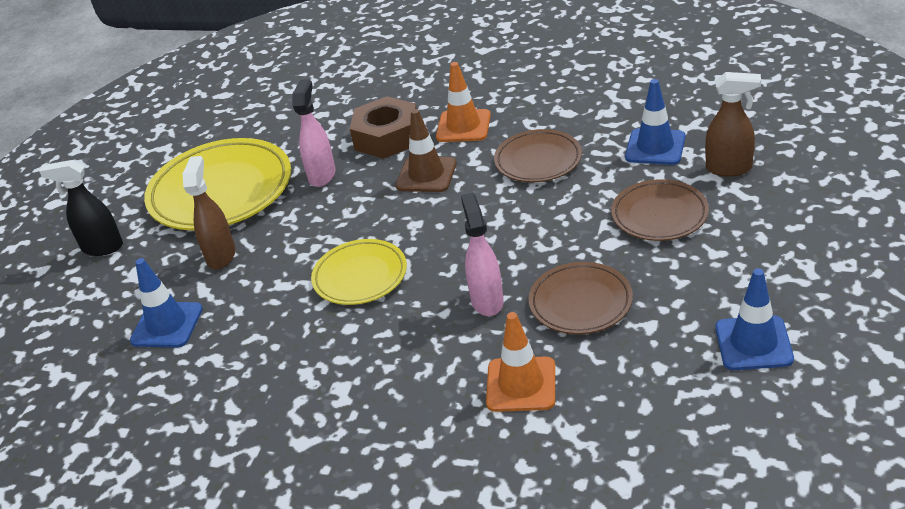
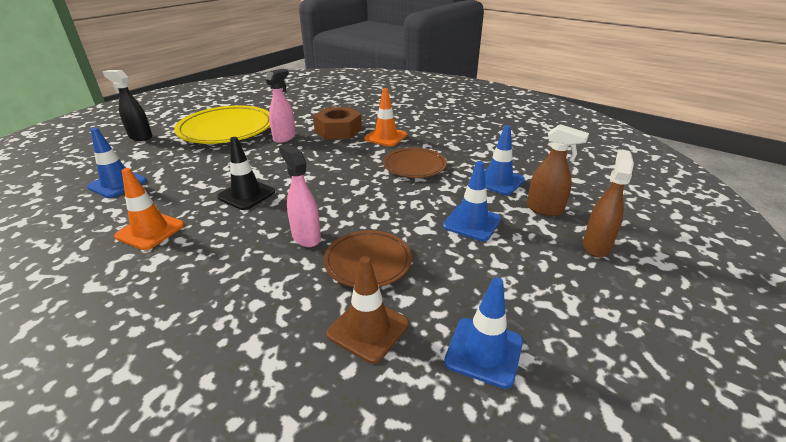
camera: 15 degrees right, 5 degrees down
(221, 256) = (188, 159): brown spray bottle -> brown spray bottle (596, 246)
(360, 276) = (246, 194): yellow plate -> black traffic cone
(426, 175) = (341, 154): brown traffic cone -> brown traffic cone (368, 329)
(487, 301) = (306, 237): pink spray bottle -> pink spray bottle turned 45 degrees counterclockwise
(521, 384) = (271, 307): orange traffic cone -> orange traffic cone (150, 231)
(659, 215) = (472, 223): brown plate -> blue traffic cone

